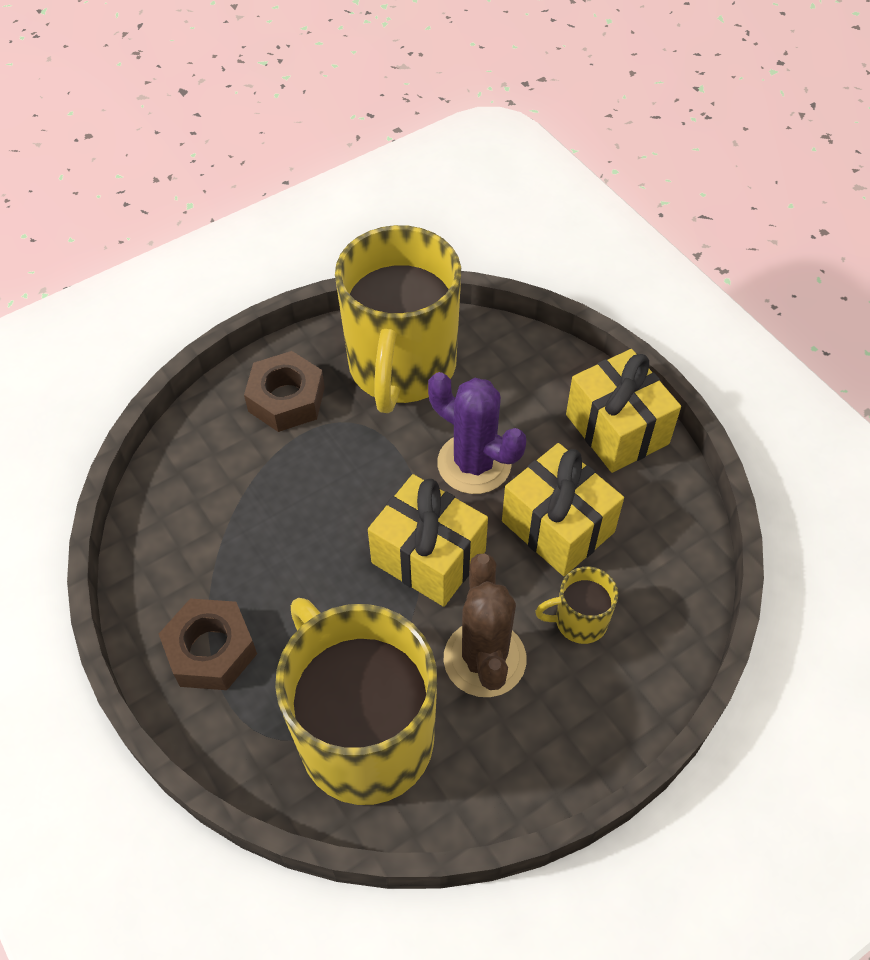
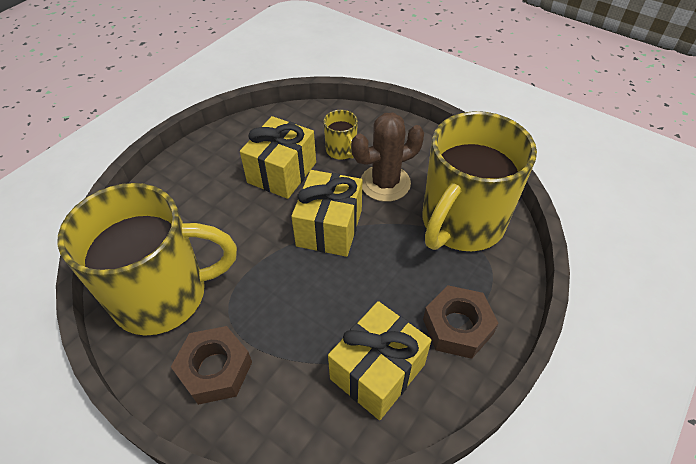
camera: 110 degrees left, 5 degrees down
(474, 464) = (246, 224): purple cactus -> none
(617, 429) = (197, 161): yellow gift -> yellow gift (377, 371)

